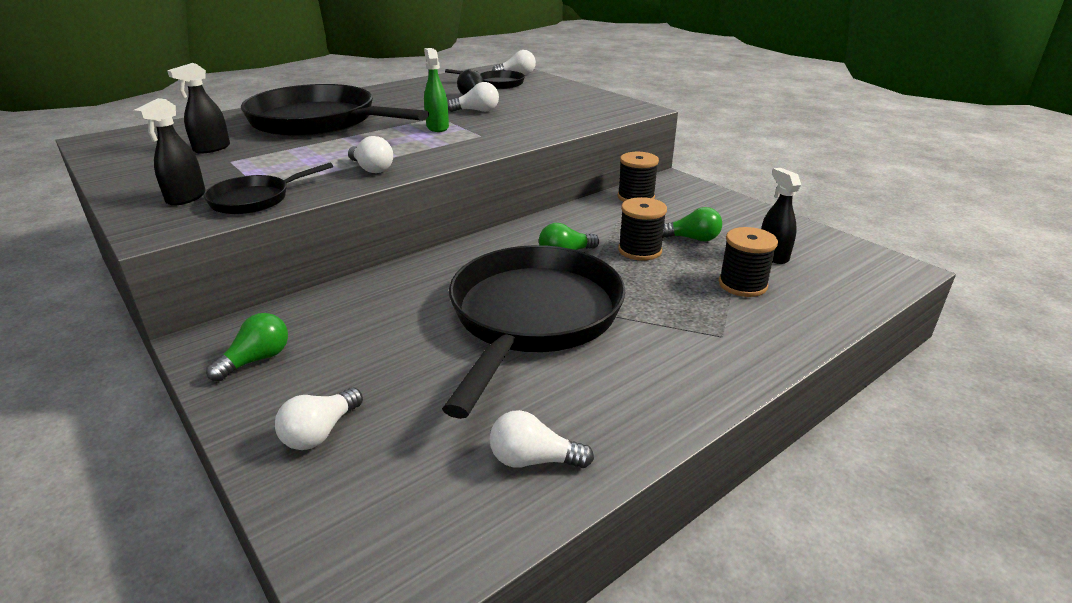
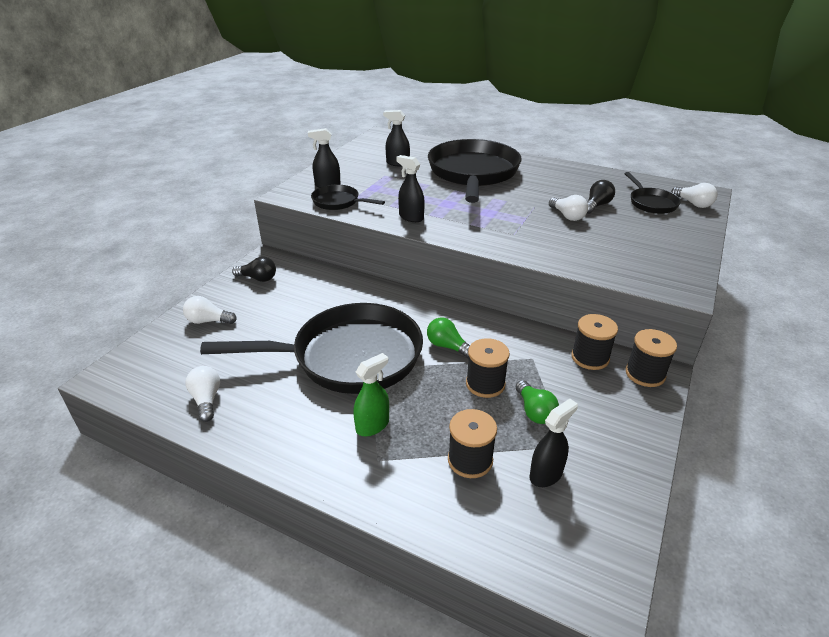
camera: 65 degrees right, 5 degrees up
(257, 360) = (258, 278): green light bulb -> black light bulb
(371, 169) = (411, 217): white light bulb -> black spray bottle
(437, 127) = (511, 213): green spray bottle -> green spray bottle (372, 425)
(671, 185) = (645, 374): none -> black spool

